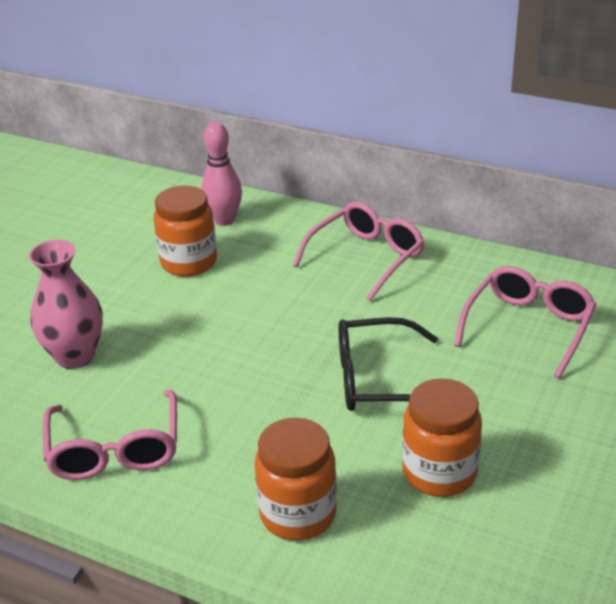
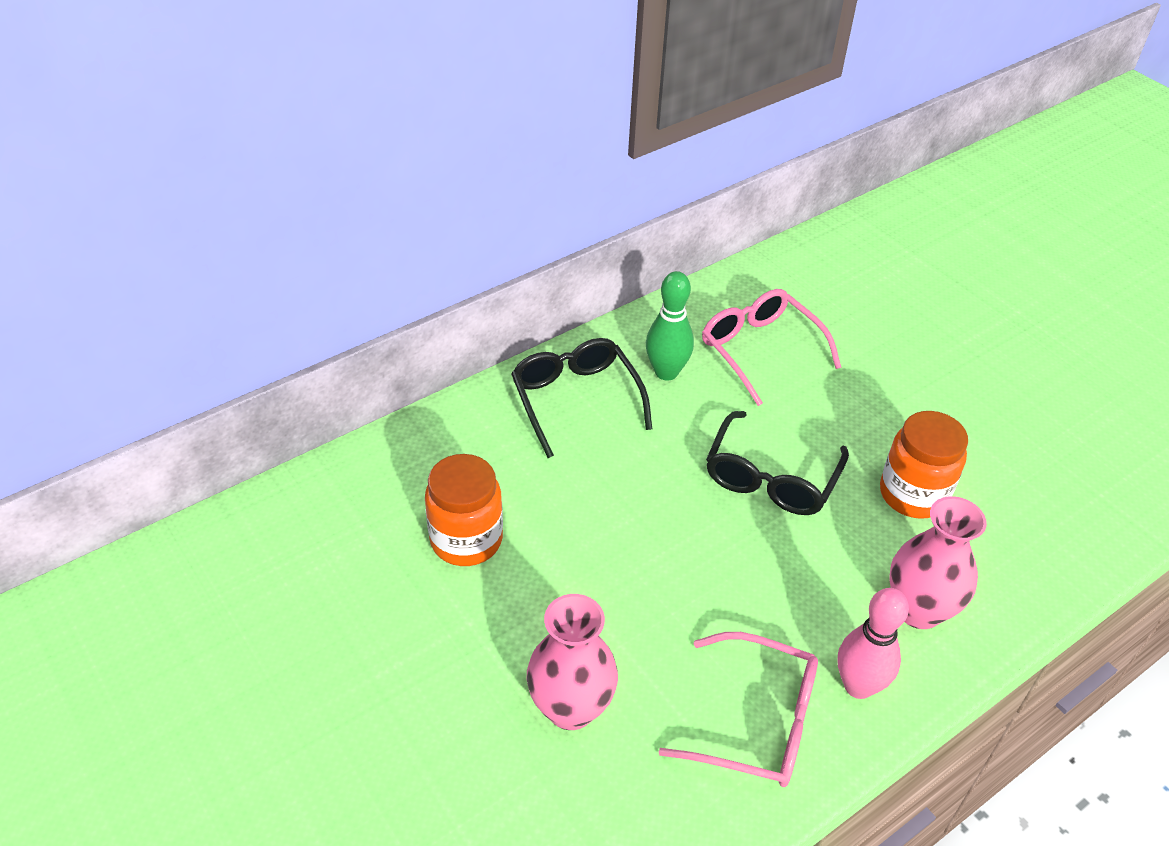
camera: 65 degrees left, 10 degrees up
(224, 220) = (407, 477): pink bowling pin -> pink bowling pin (858, 686)
(298, 514) = (918, 610): orange jar -> pink vase
(365, 258) = (576, 401): pink glasses -> black glasses
(444, 288) = (666, 372): none -> green bowling pin

